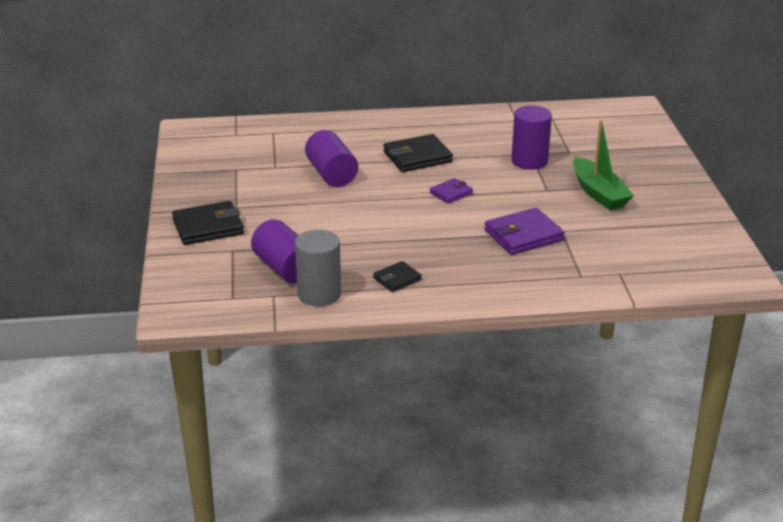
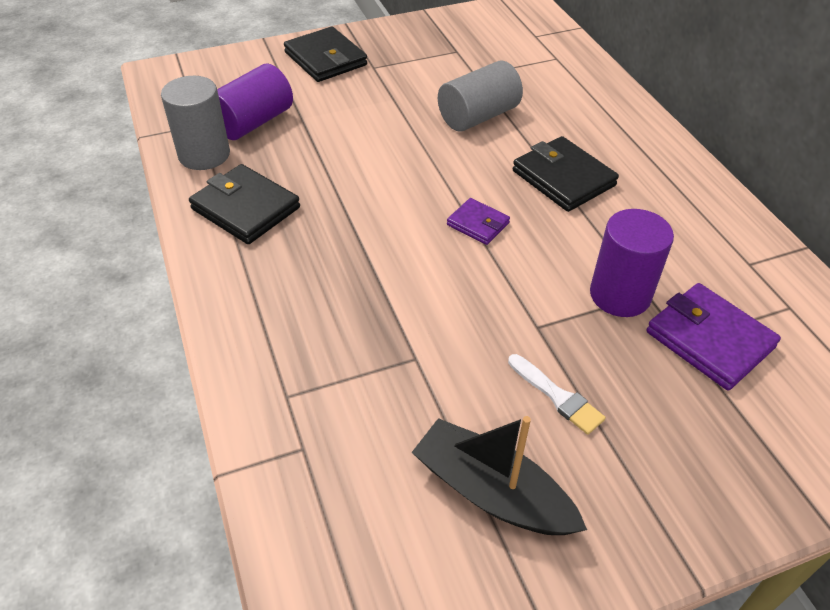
camera: 75 degrees right, 15 degrees up
(331, 174) = (478, 116): purple cylinder -> grey cylinder
(397, 279) = (245, 208): black wallet -> black wallet, size x1.75
(523, 235) = (386, 314): purple wallet -> purple wallet (709, 339)
(599, 193) = (557, 396): green boat -> white brush
(656, 222) = (491, 492): none -> black boat

